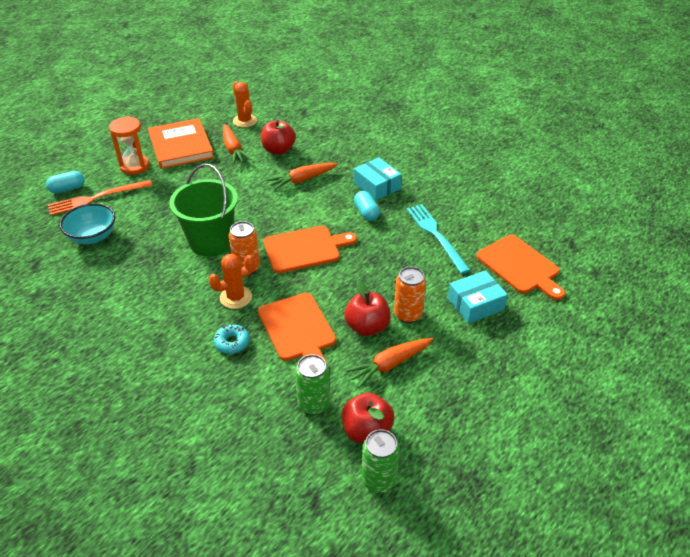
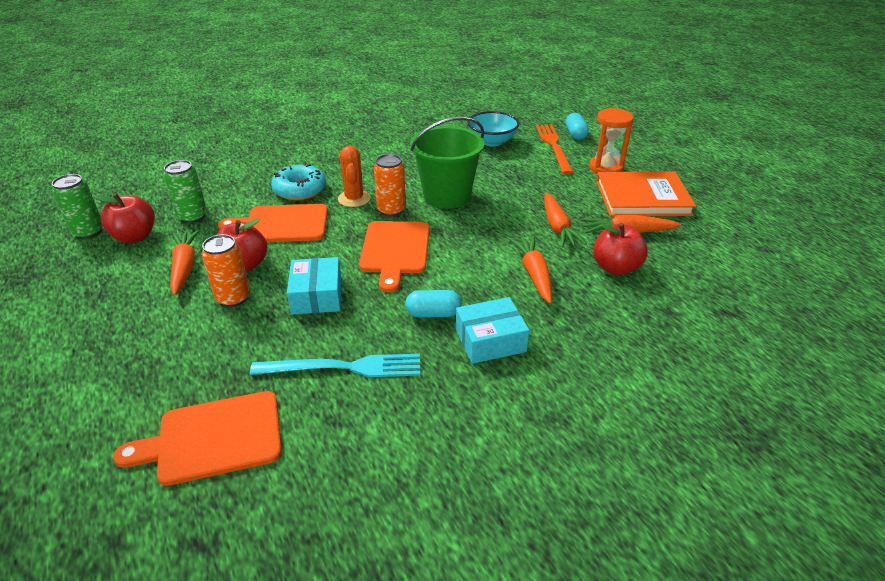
camera: 110 degrees right, 5 degrees down
(232, 342) = (300, 190): turquoise donut -> turquoise donut, size x1.61
(238, 178) = (557, 227): none -> orange carrot
(245, 121) = (702, 252): orange cactus -> none
(475, 304) = (195, 359): turquoise box -> turquoise box (317, 296)

